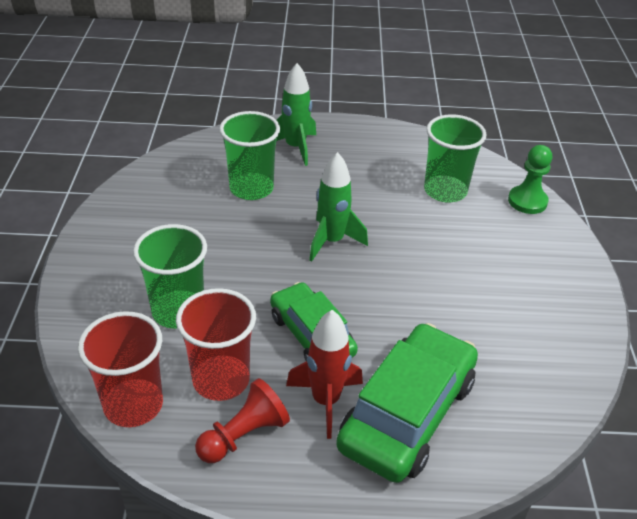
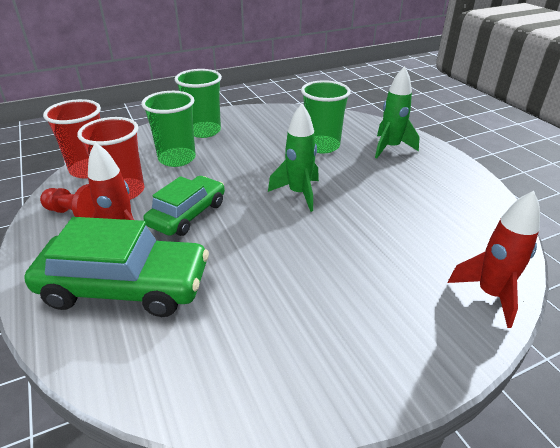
camera: 65 degrees right, 5 degrees down
(445, 191) = (433, 233): green cup -> green cup (204, 131)
(527, 201) = (490, 295): green pawn -> red rocket

